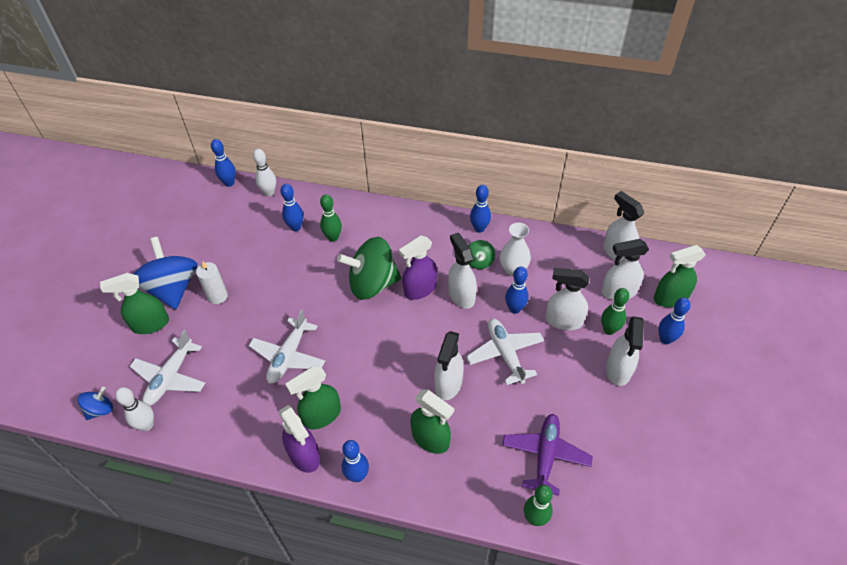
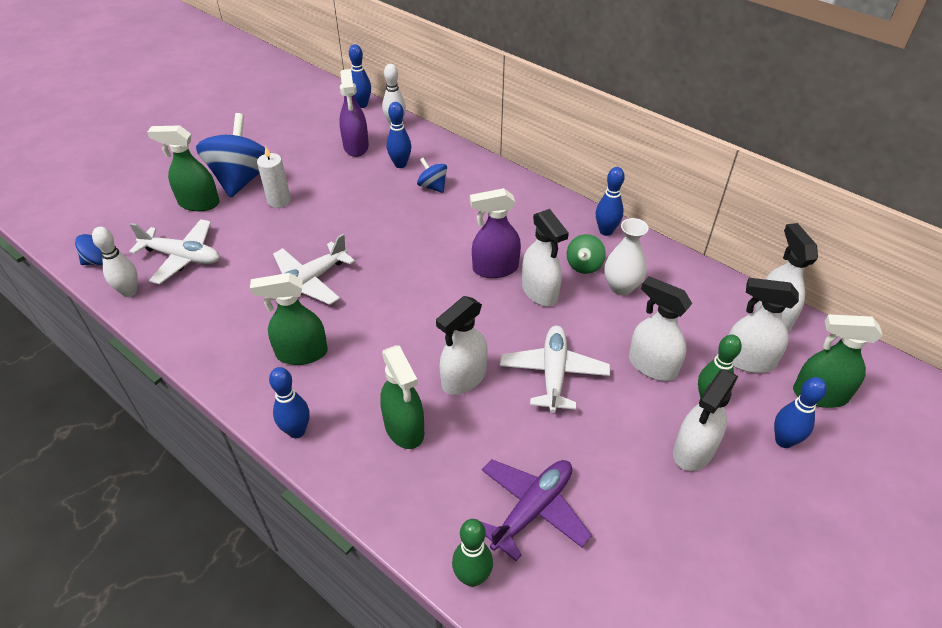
camera: 25 degrees right, 5 degrees down
(170, 377) = (182, 257): white plane -> white plane turned 120 degrees counterclockwise
(304, 455) = (256, 385): purple spray bottle -> purple spray bottle (356, 147)
(333, 238) = (432, 186): green bowling pin -> blue spinning top
(372, 284) = (445, 244): green spinning top -> none
(461, 295) = (540, 292): white spray bottle -> white spray bottle turned 150 degrees clockwise
(515, 309) = (596, 329): blue bowling pin -> none

